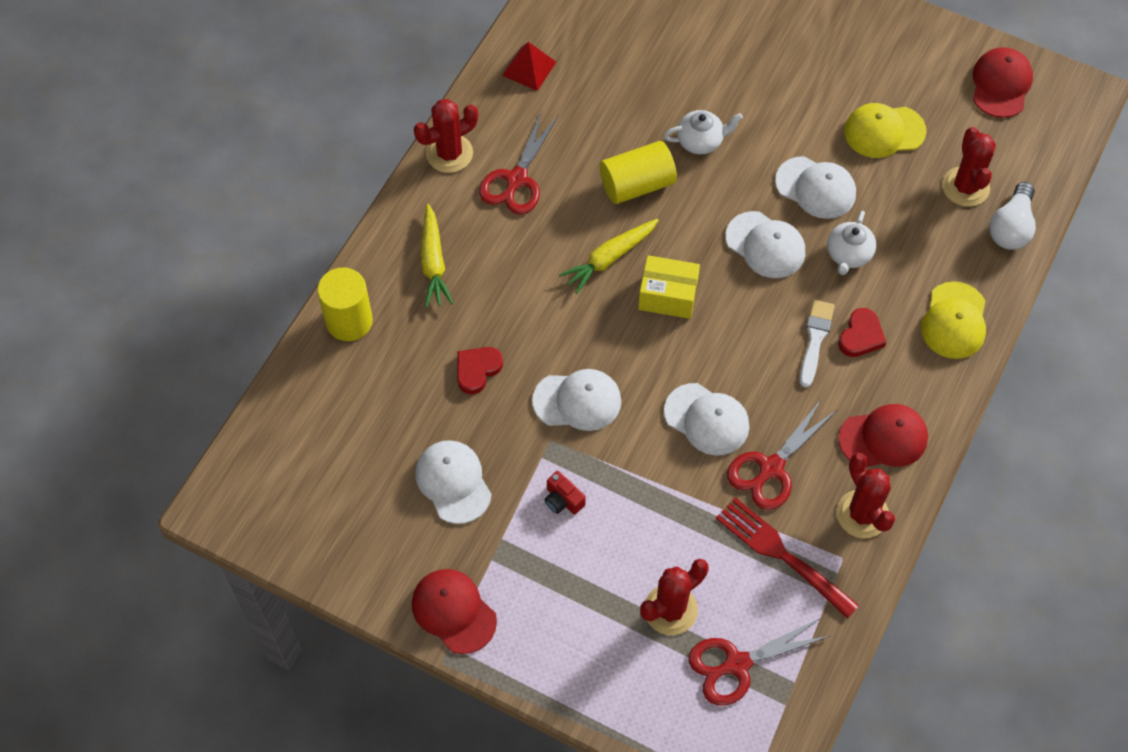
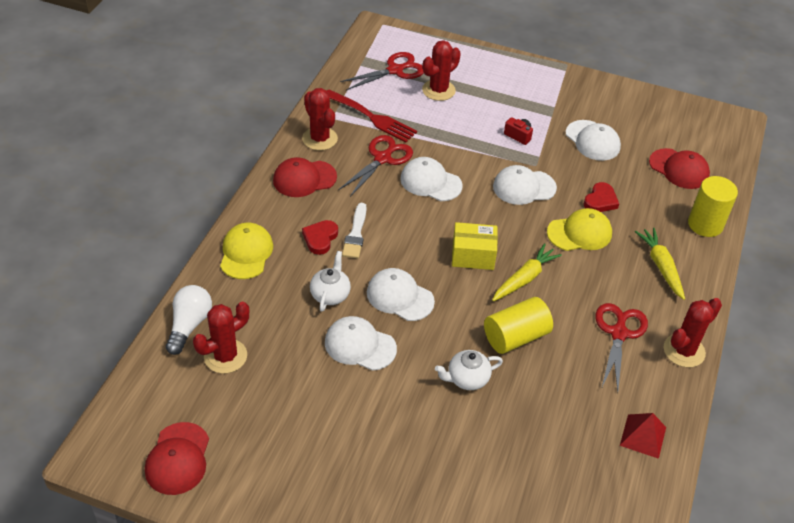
camera: 170 degrees right, 15 degrees down
(453, 611) = (568, 84): red cap -> red cap (679, 169)
(884, 131) = (298, 401): yellow cap -> yellow cap (579, 233)
(965, 187) = (225, 356): red cactus -> red cactus turned 60 degrees clockwise

